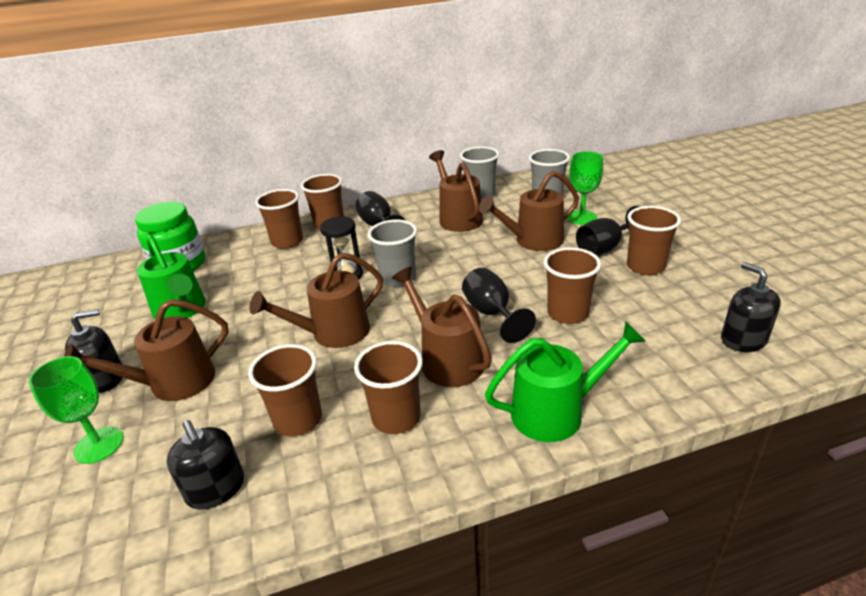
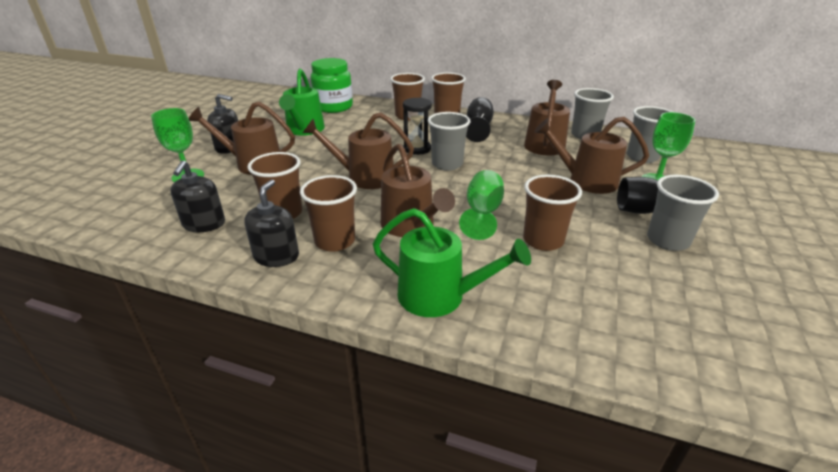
camera: 35 degrees right, 0 degrees up
(447, 360) = (411, 226): brown watering can -> brown watering can turned 150 degrees clockwise
(492, 313) = (482, 213): black goblet -> green goblet
(645, 267) = (667, 240): brown cup -> grey cup
(743, 340) = (689, 341): black soap dispenser -> black soap dispenser (276, 256)

